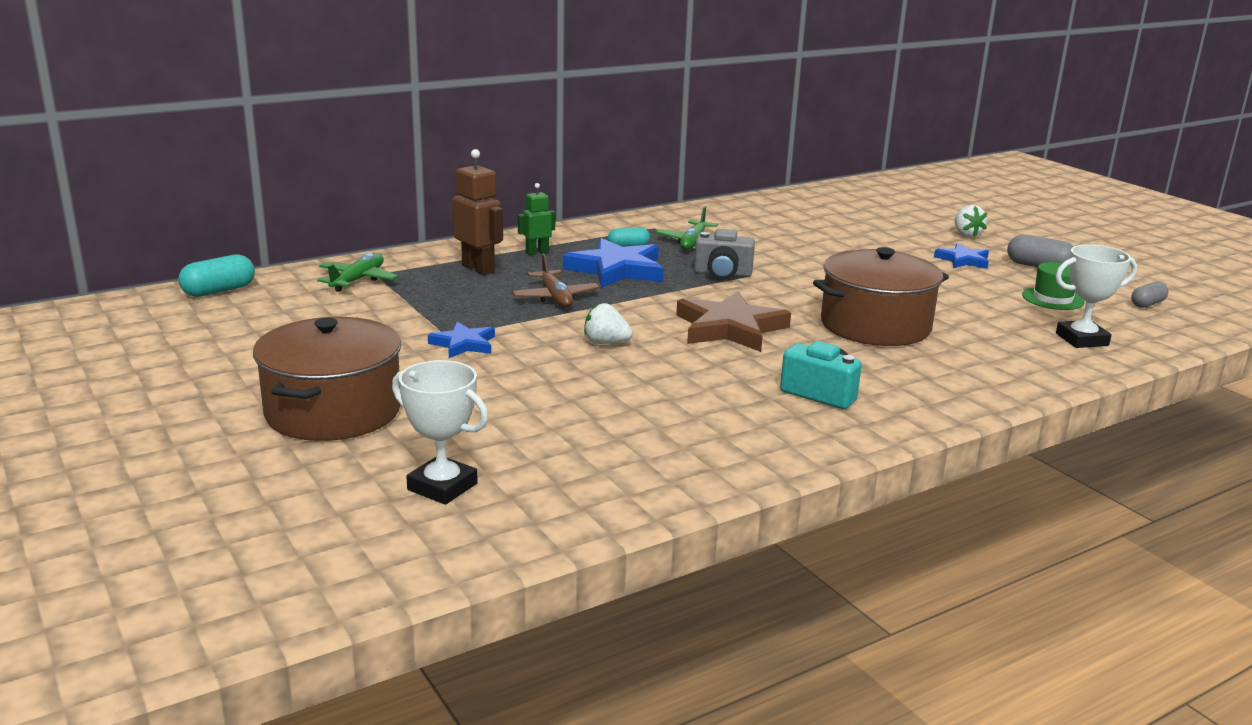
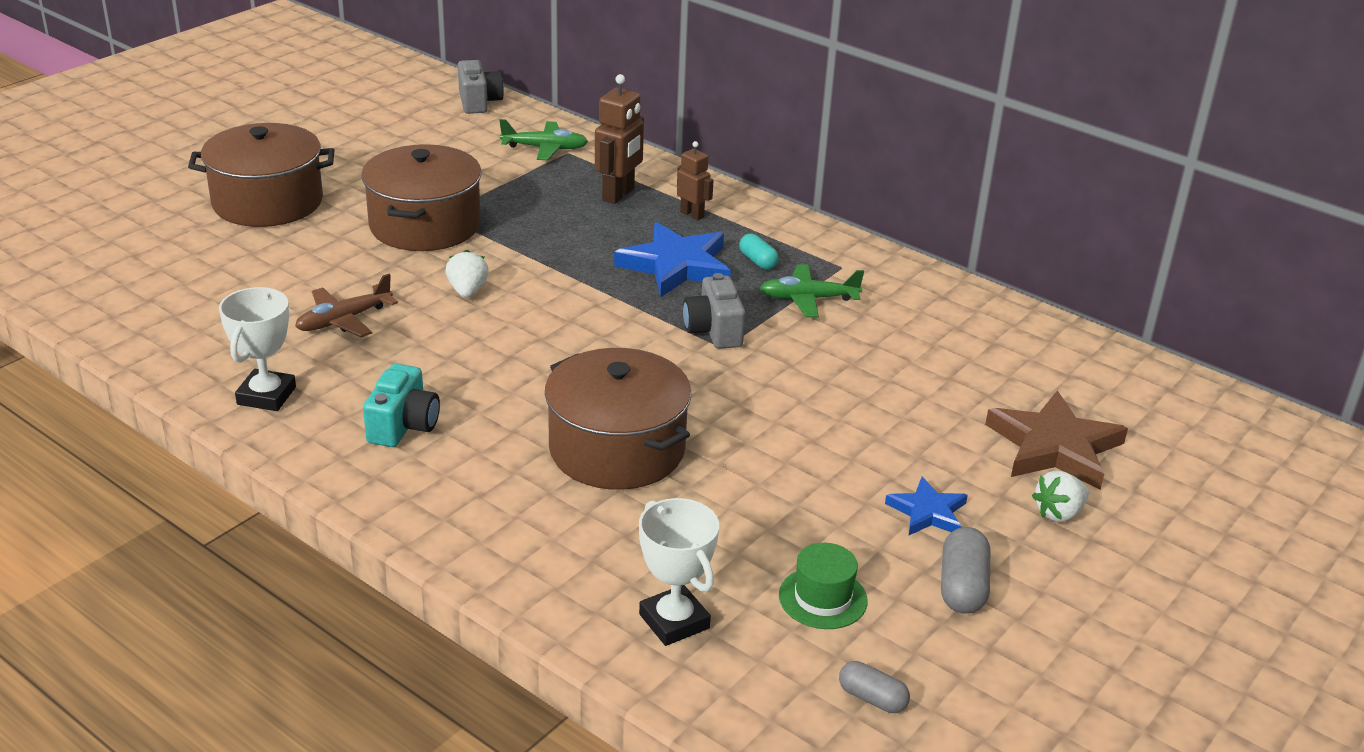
camera: 70 degrees right, 10 degrees up
(219, 291) = (479, 102): turquoise capsule -> grey camera
(442, 486) = (157, 270): white trophy -> white trophy (266, 396)
(464, 344) = (425, 225): blue star -> brown pot
(537, 252) = (692, 214): green robot -> brown robot
(555, 298) = (568, 247): brown plane -> brown plane (344, 320)
(730, 328) = (548, 354): brown star -> brown star (1054, 447)

